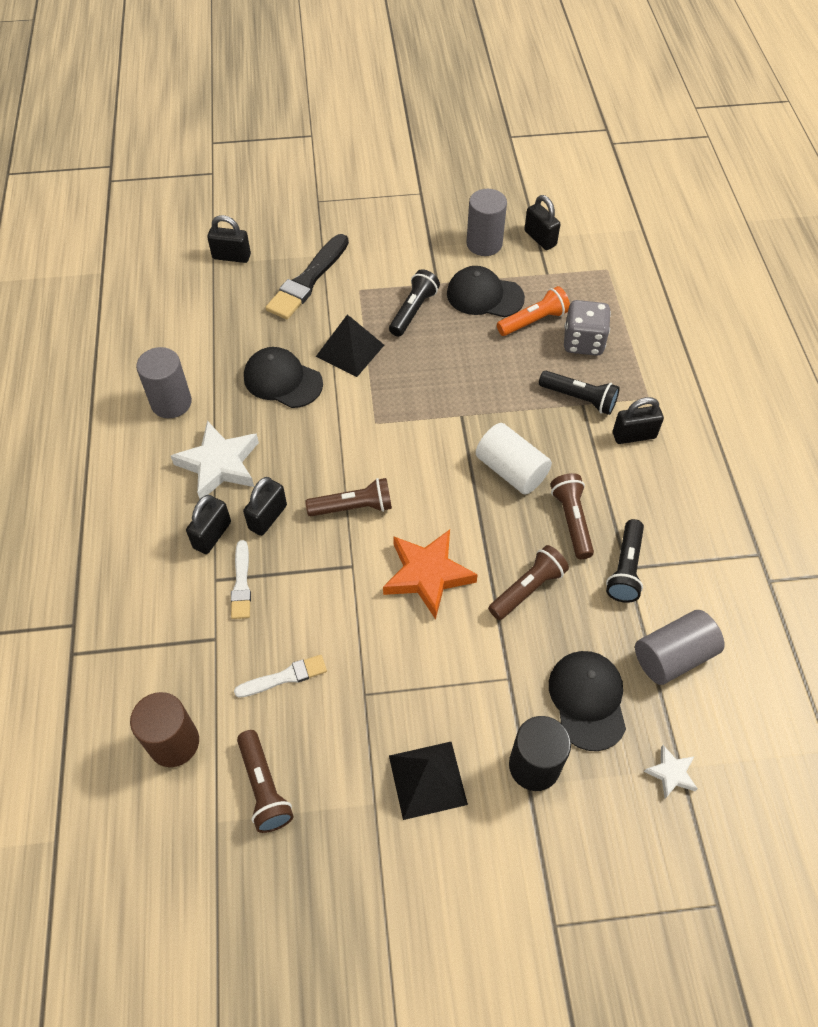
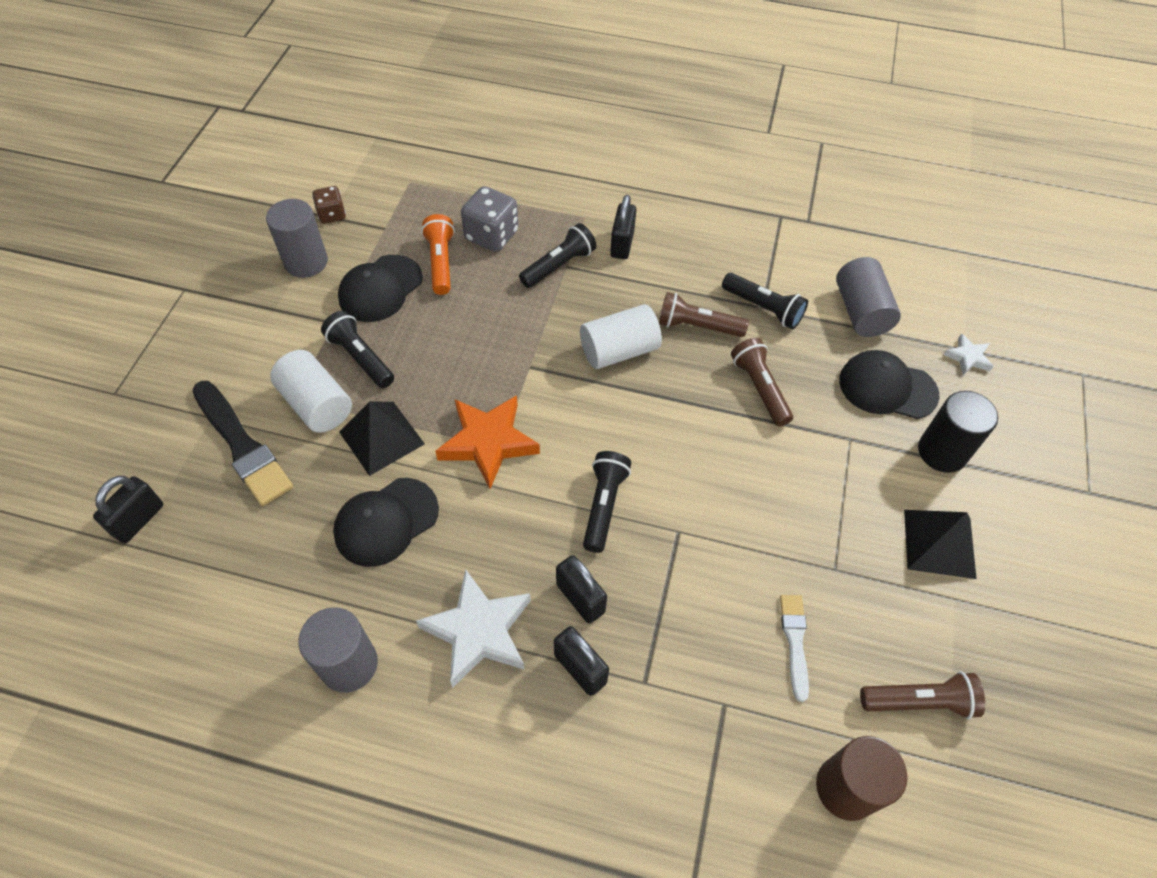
camera: 70 degrees left, 0 degrees up
(241, 583) = (660, 653): white brush -> none
(353, 507) = (604, 505): brown flashlight -> black flashlight
(360, 304) = (316, 404): none -> white cylinder
(427, 575) = (715, 465): orange star -> orange star (488, 443)
(540, 238) = (332, 215): black padlock -> brown dice

